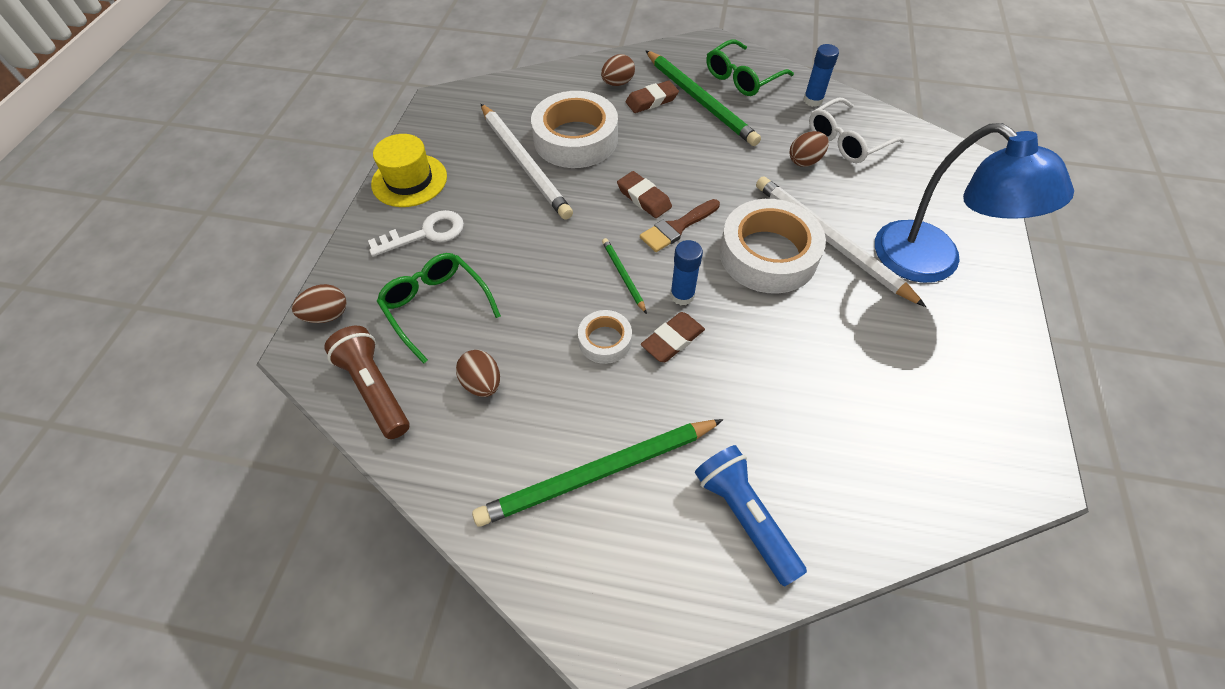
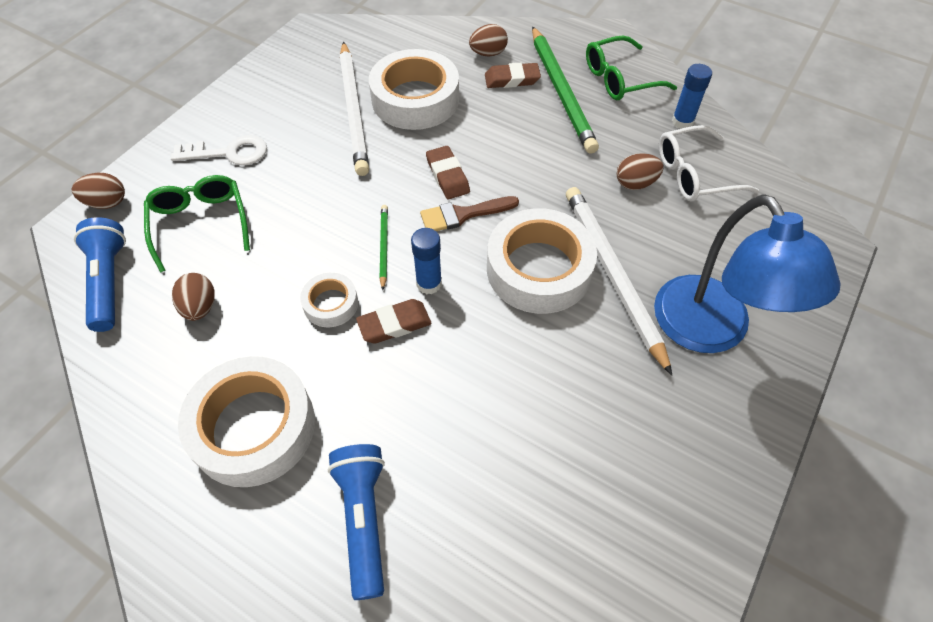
camera: 20 degrees right, 0 degrees up
(375, 389) = (109, 282): brown flashlight -> blue flashlight
(409, 180) = (242, 99): yellow hat -> none
(598, 473) = (253, 427): green pencil -> white tape

